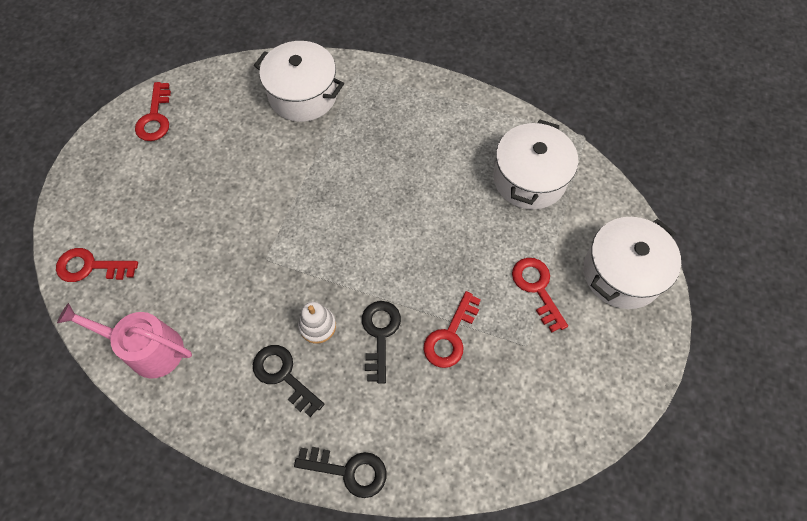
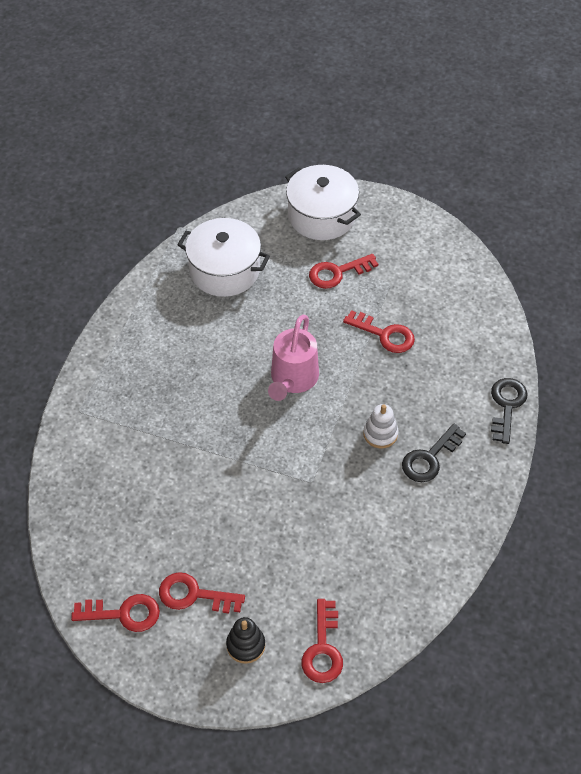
camera: 90 degrees left, 10 degrees down
(108, 205) = (245, 645): none -> black stacking toy
(148, 349) = (412, 576): pink watering can -> pink watering can (293, 379)
(162, 166) = (194, 595): none -> red key
(303, 95) = (105, 461): white pot -> none
(380, 334) = (386, 385): black key -> none

